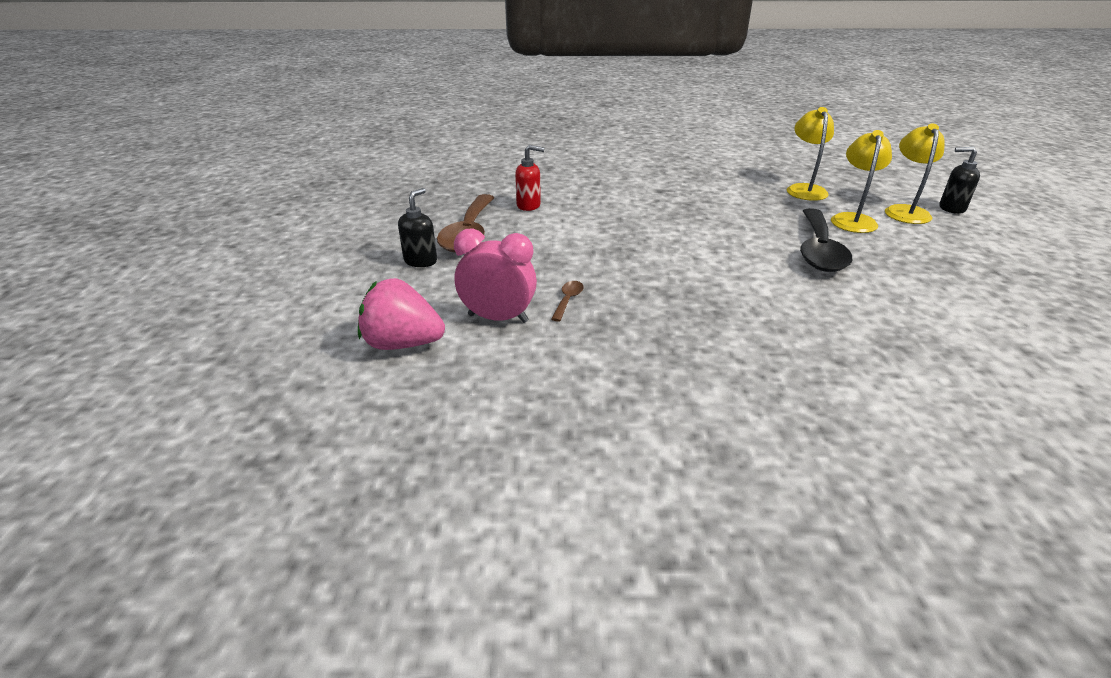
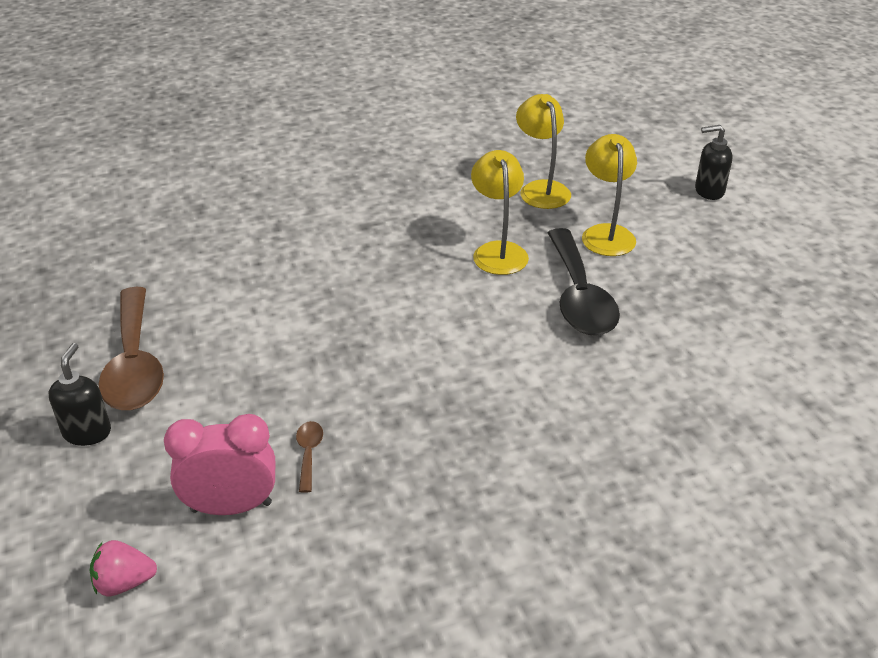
camera: 20 degrees left, 5 degrees up
(402, 344) = (124, 583): pink strawberry -> pink strawberry, size x0.58
(529, 205) = (198, 292): red soap dispenser -> none
(905, 211) = (660, 206): yellow lamp -> yellow lamp (498, 251)

